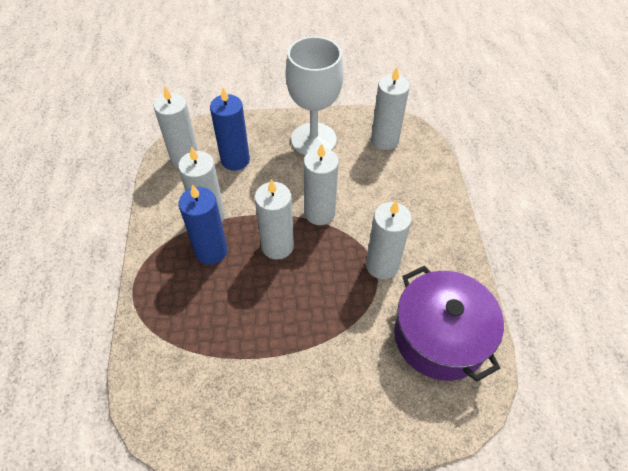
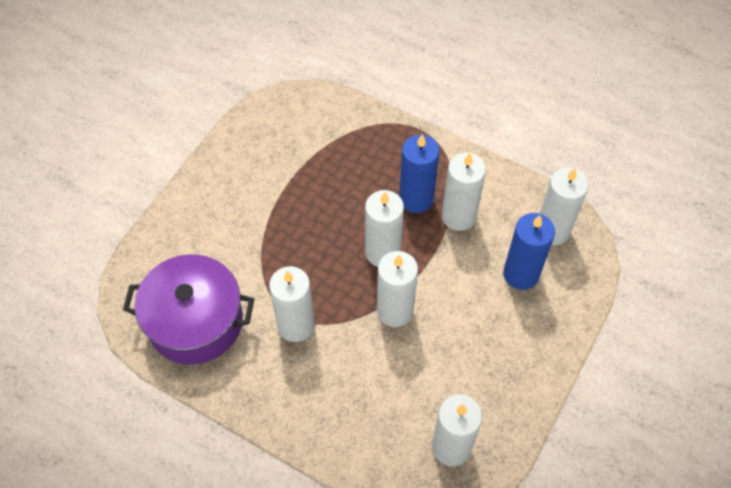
camera: 125 degrees right, 5 degrees up
(313, 140) = (502, 369): white goblet -> none

